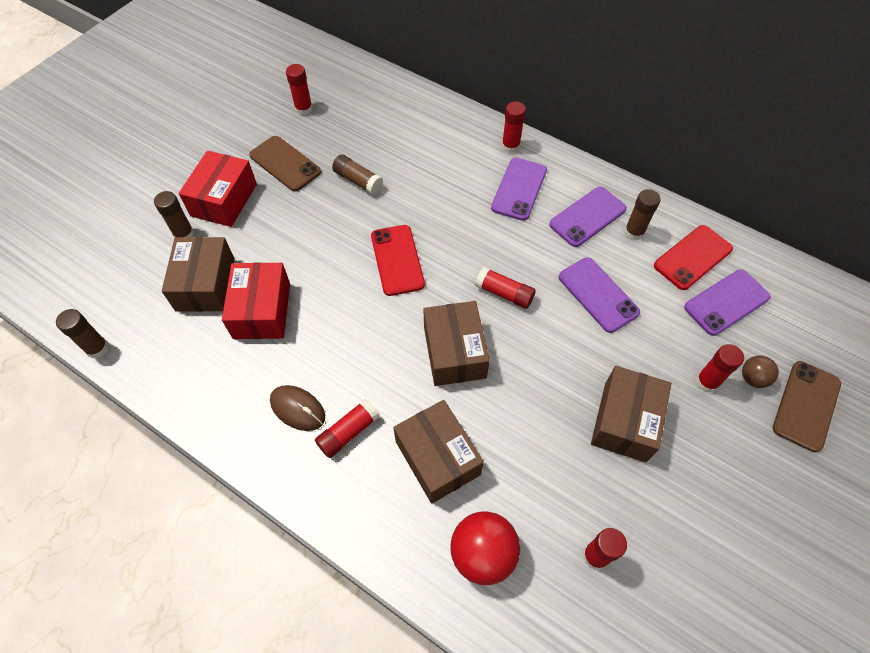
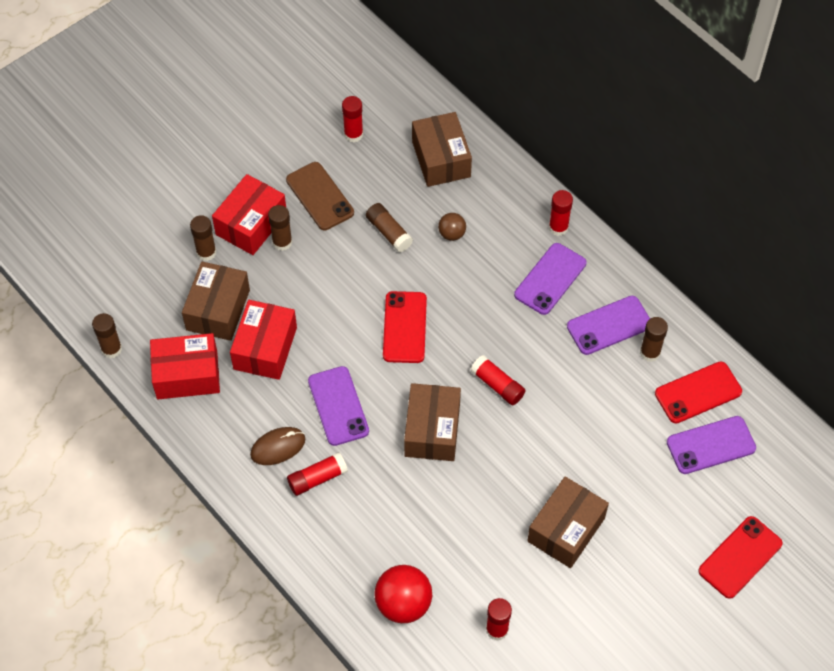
camera: 15 degrees right, 0 degrees up
(184, 356) = (187, 375): none -> red box
(258, 209) = (282, 242): none -> brown glue stick
(297, 409) = (278, 447): brown mouse -> brown mouse turned 75 degrees counterclockwise
(437, 458) = (388, 519): brown box -> brown box (441, 159)
(598, 294) = (588, 408): purple phone -> purple phone (338, 406)
(707, 382) = (657, 514): red glue stick -> none
(753, 378) = (702, 521): brown ball -> brown ball (452, 234)
(806, 405) = (740, 557): brown phone -> red phone

